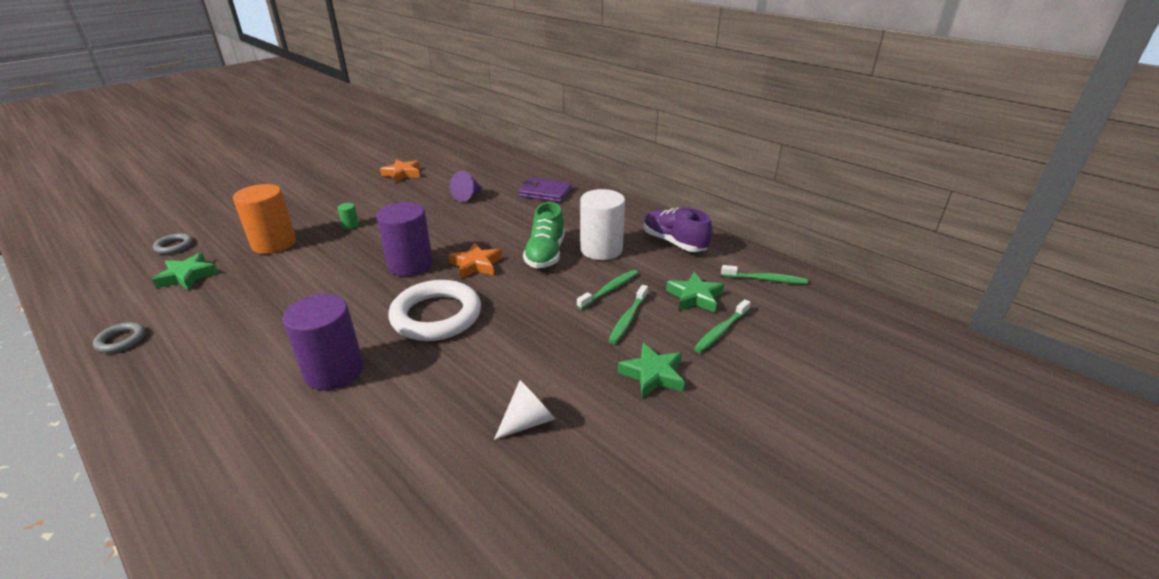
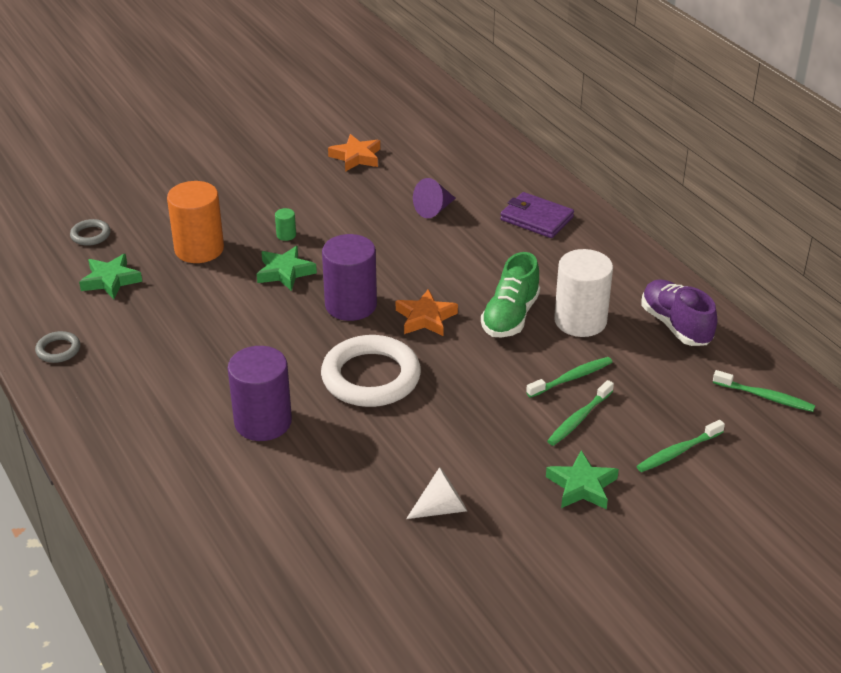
camera: 15 degrees right, 5 degrees up
(694, 297) = (667, 405): green star -> green star (285, 272)

